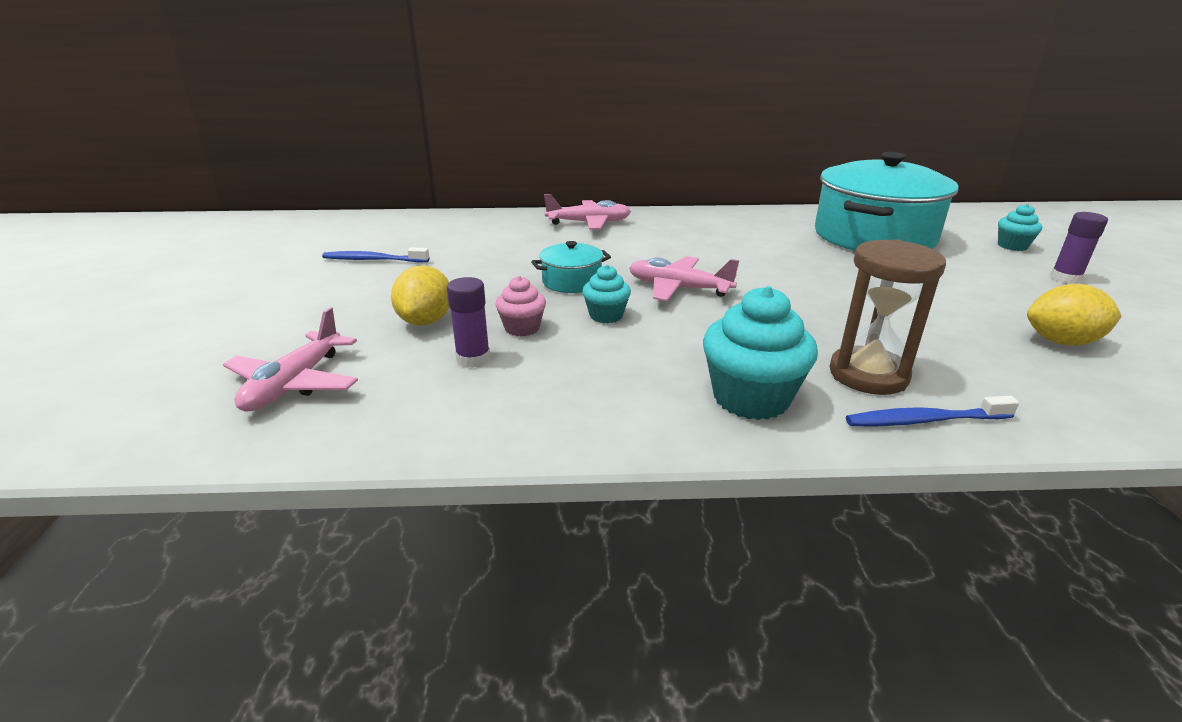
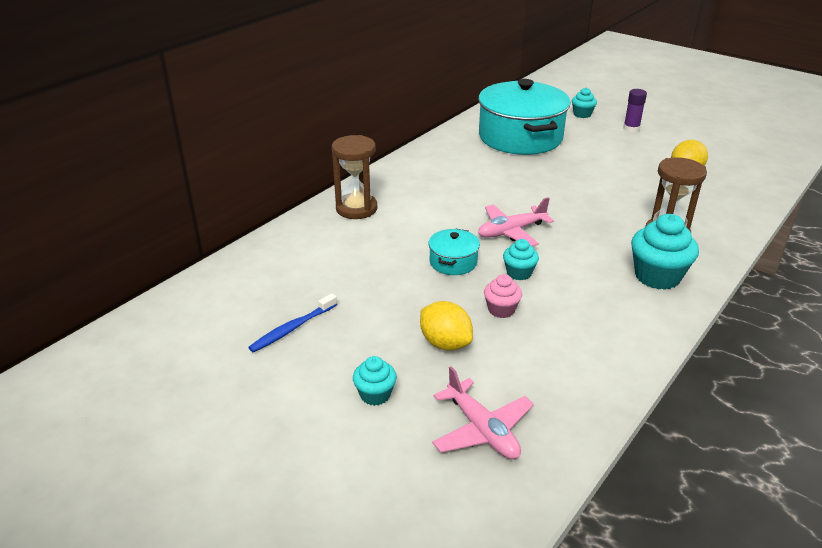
camera: 50 degrees left, 5 degrees up
(309, 318) = (375, 394): none -> turquoise cupcake
(473, 358) = (523, 344): purple glue stick -> none
(589, 223) = (356, 209): pink plane -> brown hourglass
(924, 420) = (715, 245): blue toothbrush -> none

